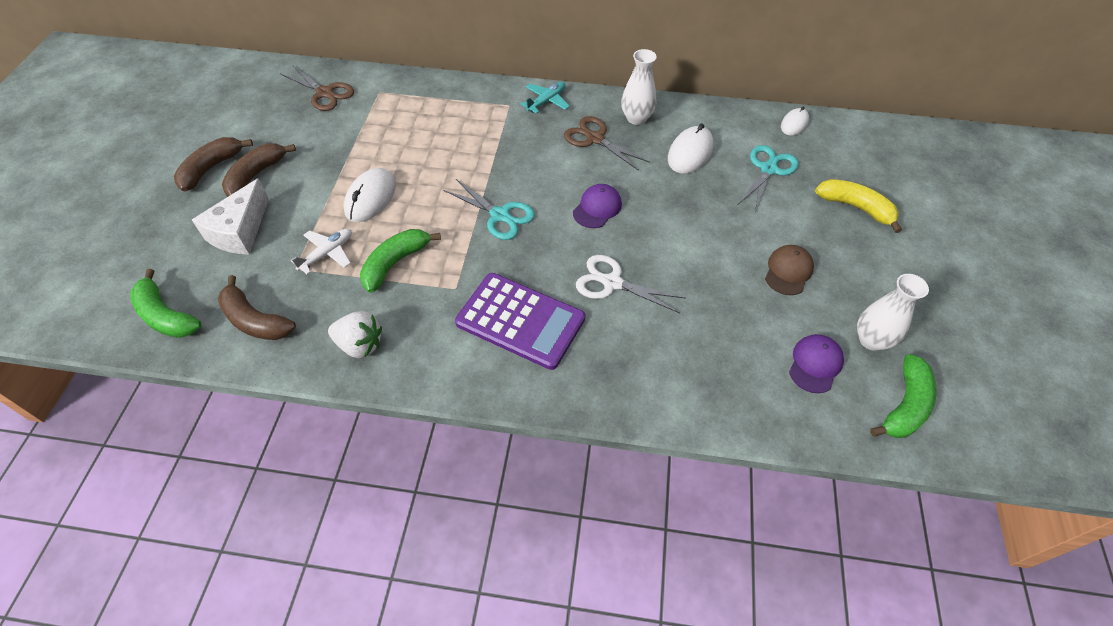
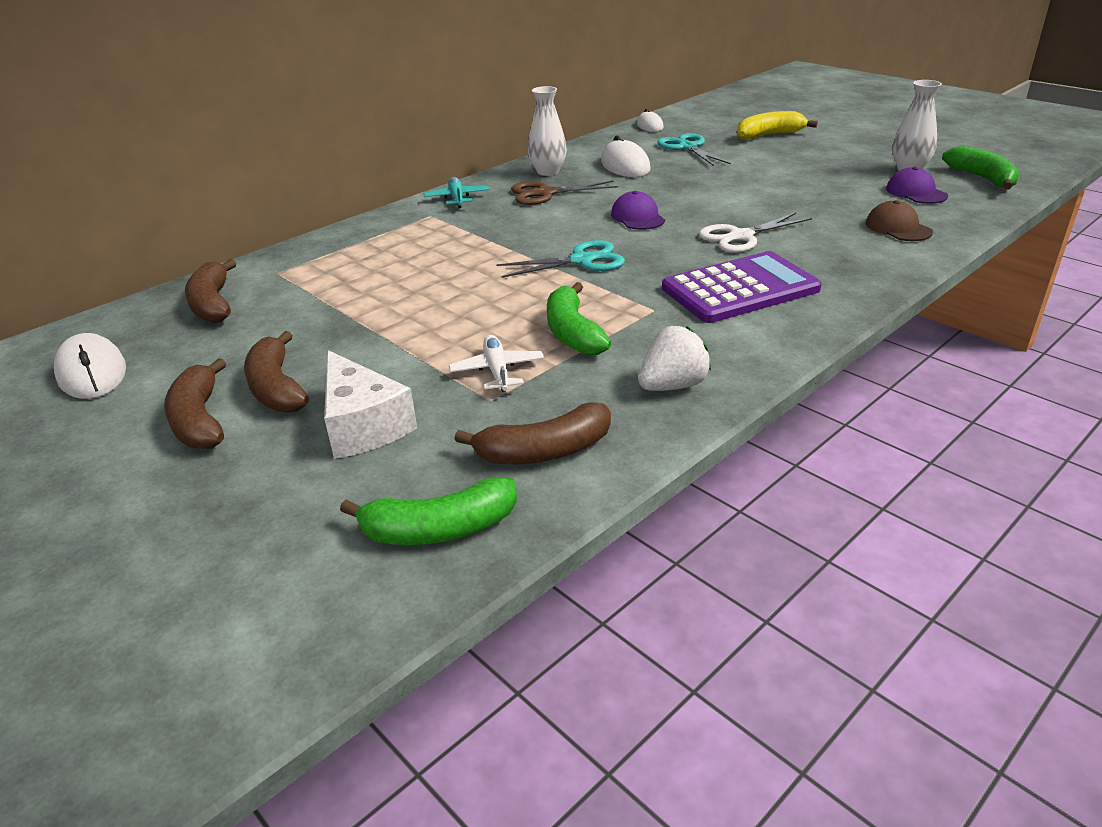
camera: 50 degrees left, 20 degrees down
(325, 93) = (213, 304): brown scissors -> brown banana
(371, 198) = (446, 321): white mouse -> white mouse (92, 372)
(788, 271) = (808, 173): brown cap -> brown cap (898, 228)

